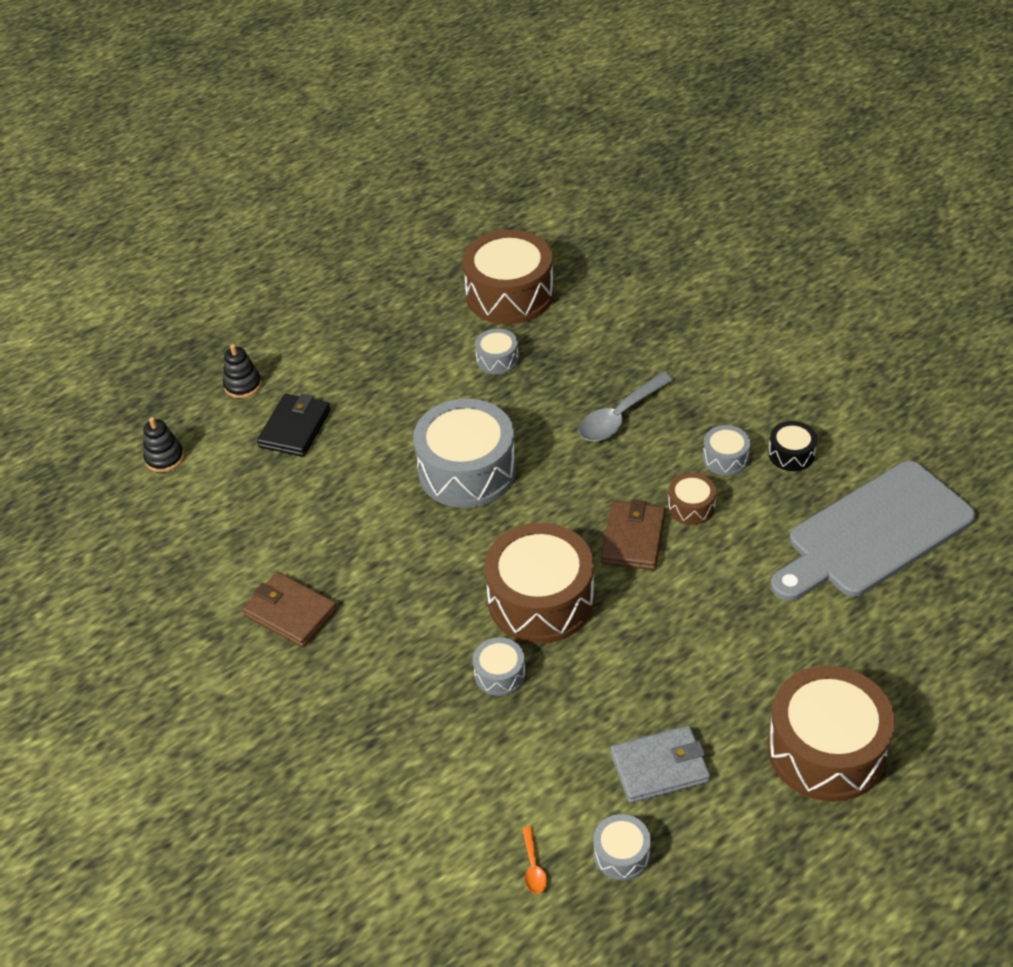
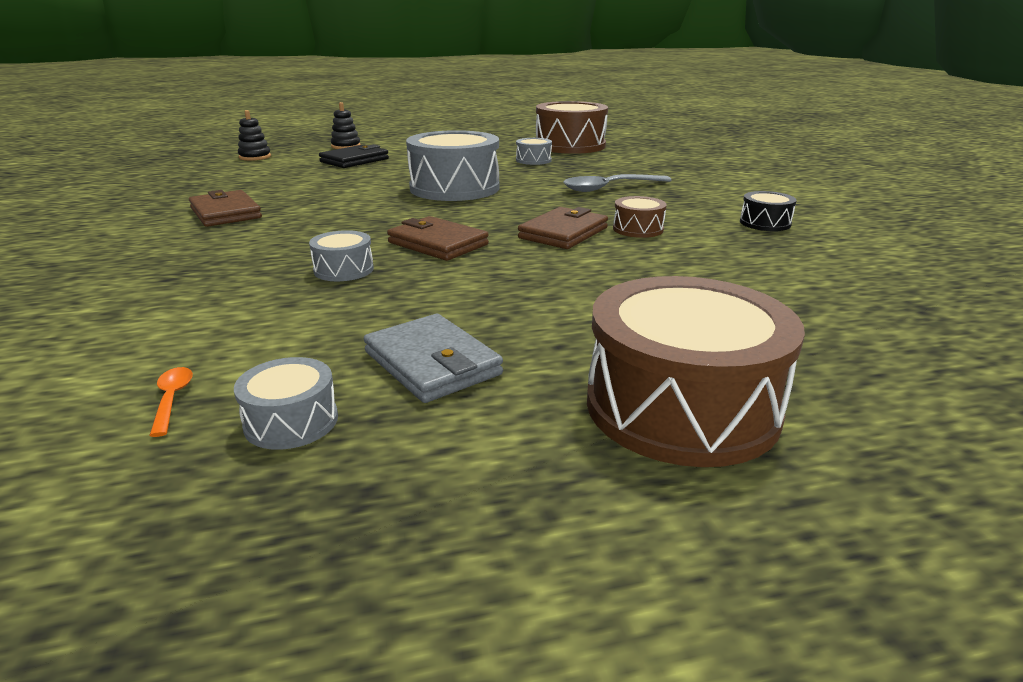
camera: 20 degrees right, 20 degrees down
(533, 867) = (172, 399): orange spoon -> orange spoon turned 150 degrees clockwise
(541, 600) = (438, 244): brown drum -> brown wallet
(659, 767) = (432, 363): grey wallet -> grey wallet turned 45 degrees clockwise
(725, 458) = (693, 215): grey drum -> none
(874, 533) = (841, 273): grey cutting board -> none

